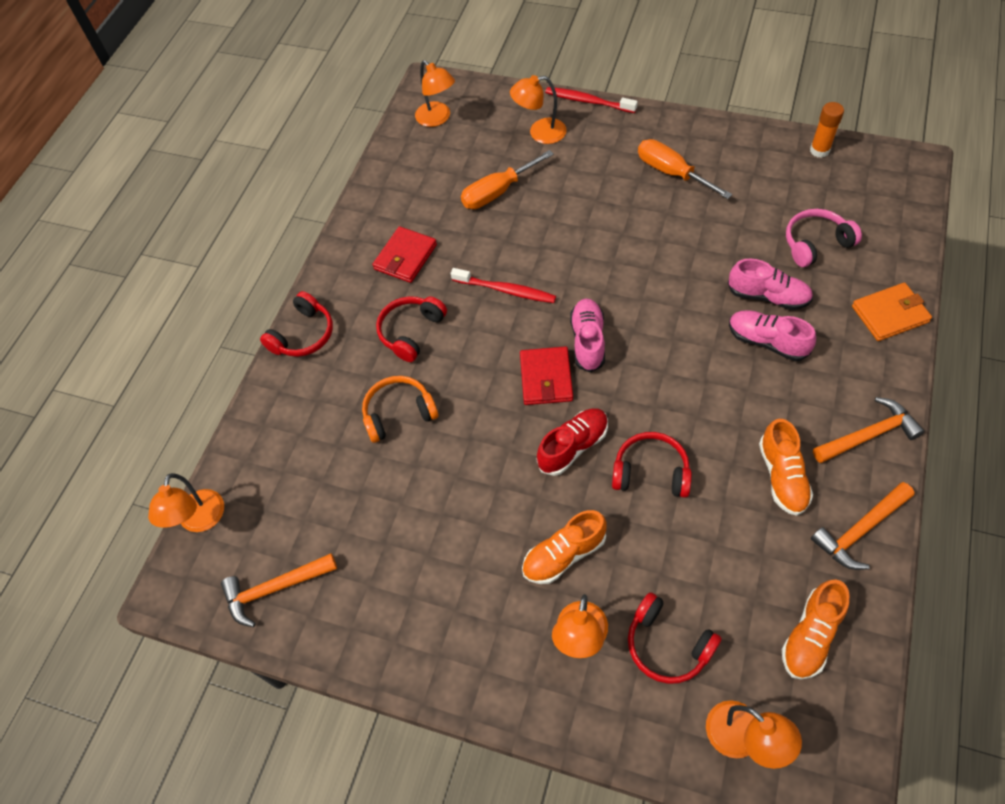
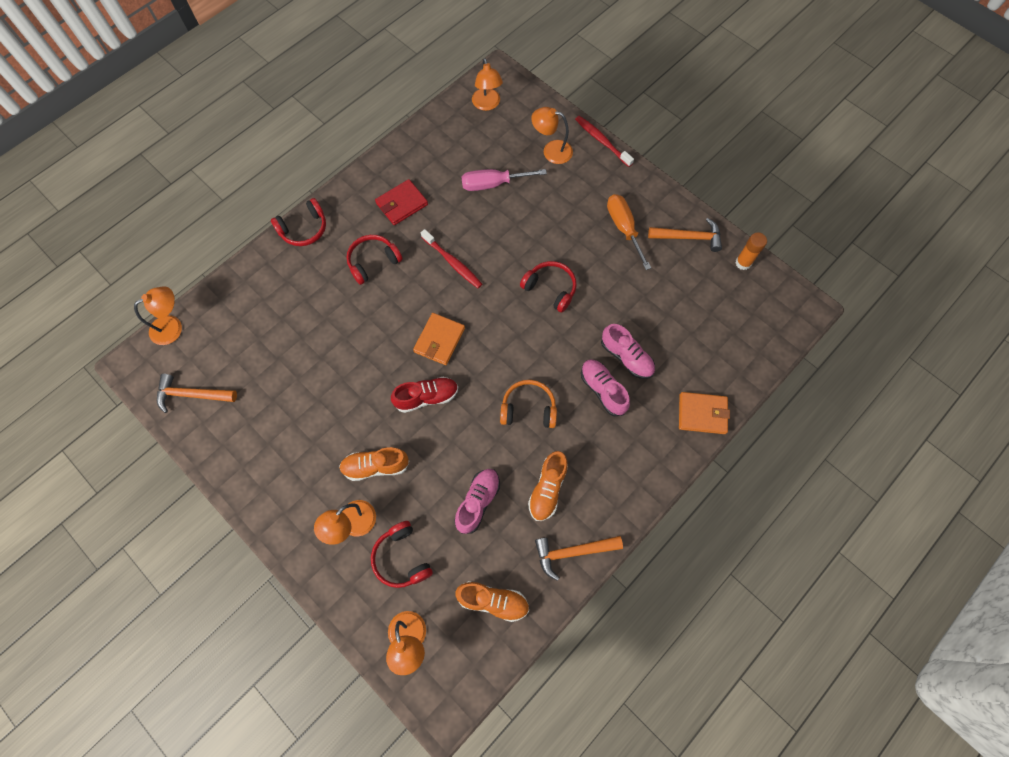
camera: 20 degrees right, 10 degrees up
(199, 521) = (172, 326): orange lamp -> orange lamp turned 150 degrees counterclockwise
(399, 413) = (331, 316): orange headphones -> orange headphones (528, 408)
(497, 192) = (493, 184): orange screwdriver -> pink screwdriver
(546, 378) = (439, 340): red wallet -> orange wallet
(588, 341) = (483, 327): pink shoe -> pink shoe (478, 502)
(651, 472) = (465, 441): red headphones -> red headphones (550, 288)
(810, 635) = (493, 601): orange shoe -> orange shoe turned 135 degrees counterclockwise
(815, 243) = (688, 334): pink headphones -> none
(869, 435) = (625, 491): orange hammer -> orange hammer (689, 237)

